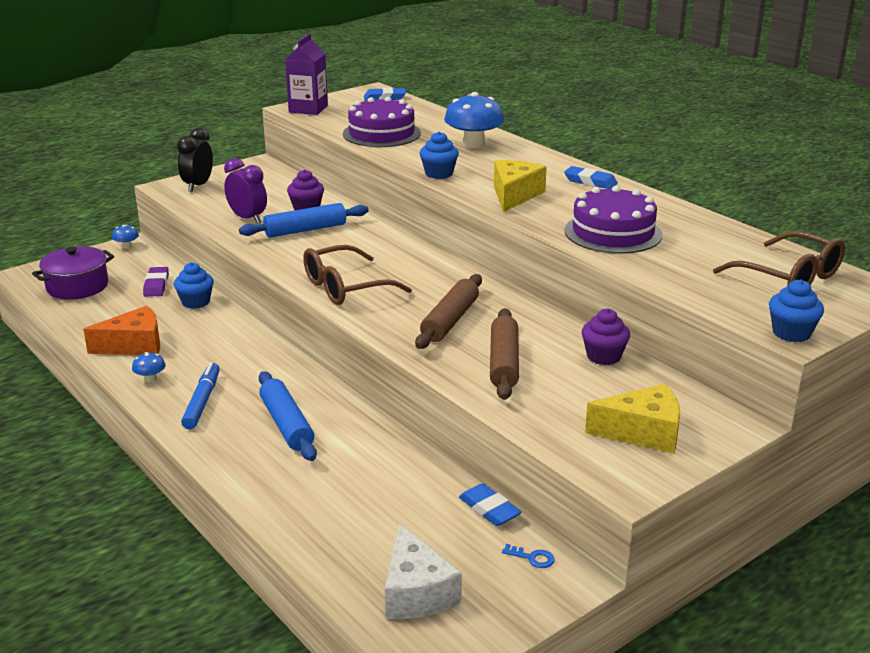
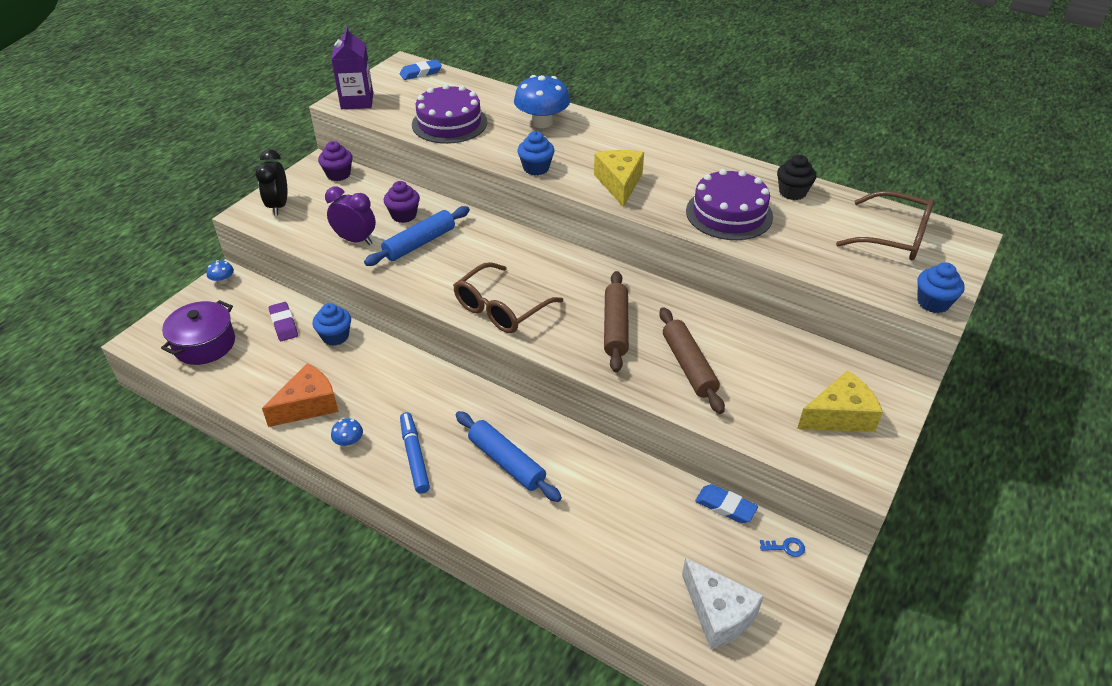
camera: 20 degrees left, 15 degrees up
(590, 182) = (672, 153): blue eraser -> none
(603, 356) = (762, 338): purple cupcake -> purple cupcake (338, 174)
(699, 227) = (792, 192): none -> black cupcake

